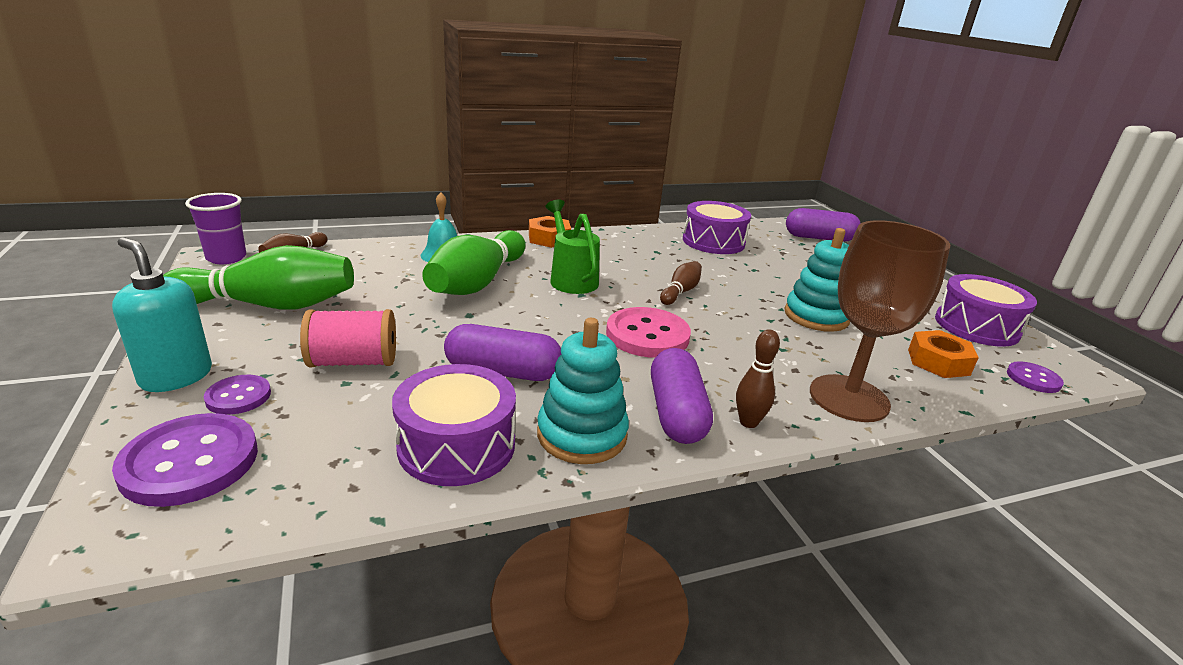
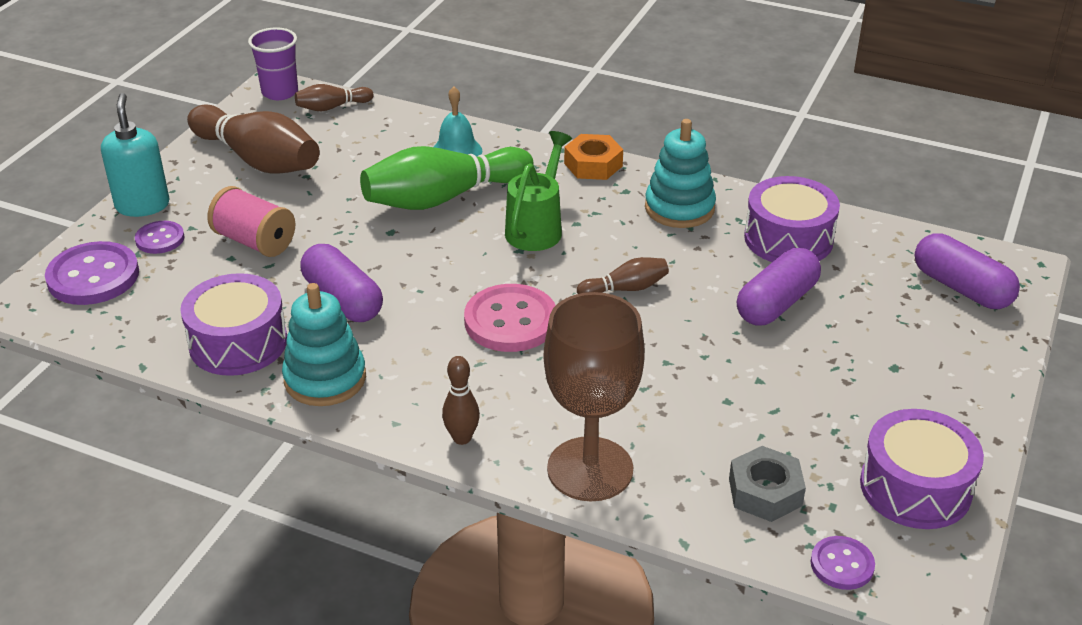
camera: 45 degrees right, 10 degrees up
(269, 305) = (258, 160): green bowling pin -> brown bowling pin
(676, 413) = (418, 400): purple capsule -> purple capsule (776, 303)
(816, 316) = (727, 382): turquoise stacking toy -> turquoise stacking toy (679, 208)
(938, 362) = (765, 492): orange nut -> grey nut

